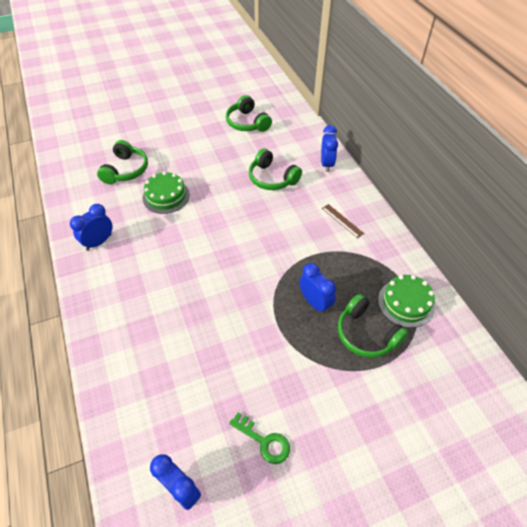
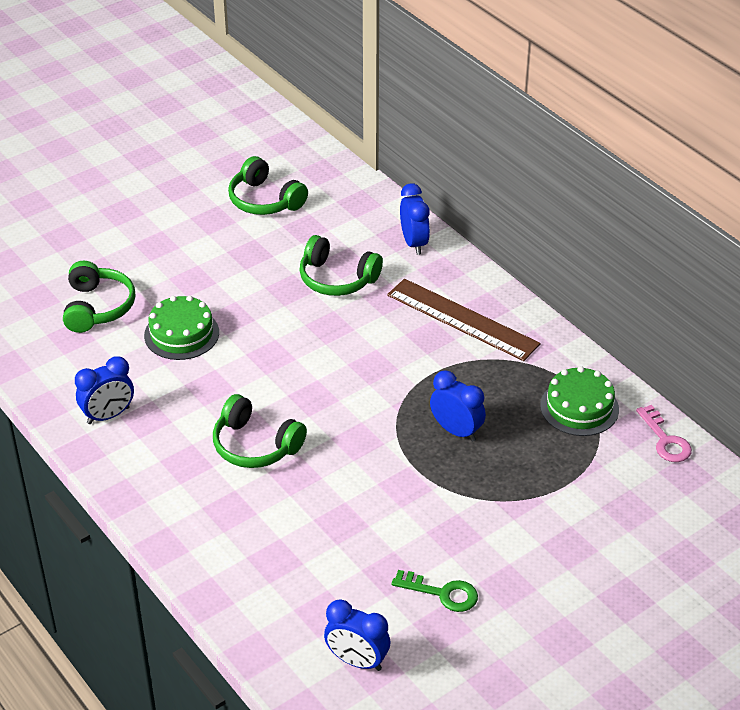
camera: 15 degrees left, 10 degrees down
(99, 242) = (108, 415): blue clock -> blue clock turned 150 degrees counterclockwise
(342, 221) = (462, 319): brown ruler -> brown ruler, size x2.13
(366, 334) = (536, 453): green headphones -> green headphones (255, 445)
(464, 344) = (665, 440): none -> pink key

